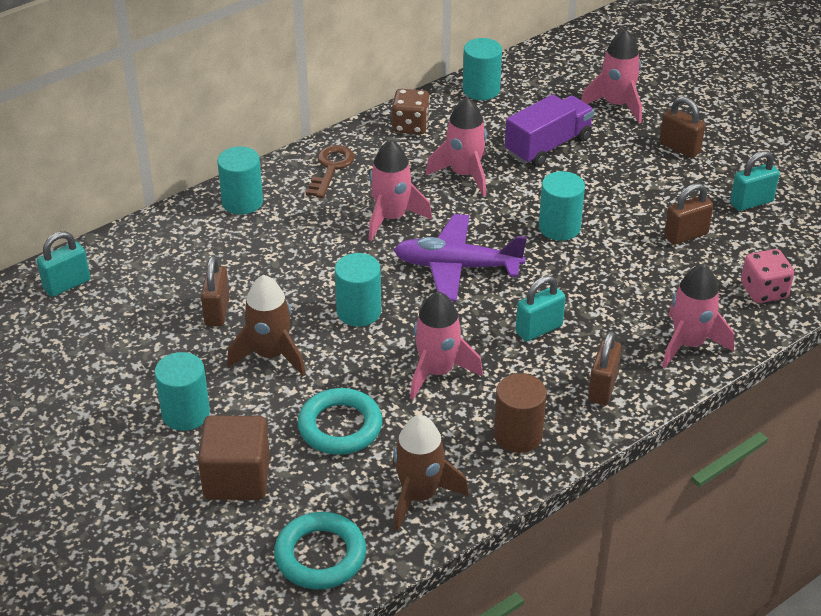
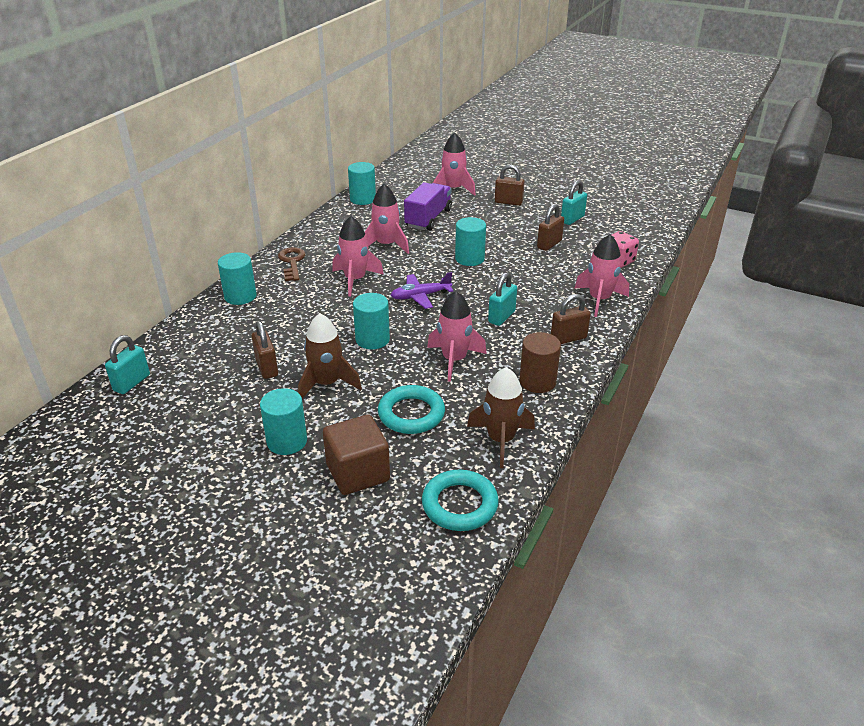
camera: 25 degrees left, 5 degrees down
(410, 126) = (330, 227): brown dice -> none
(457, 267) = (420, 296): purple plane -> purple plane, size x0.66
(602, 388) = (568, 338): brown padlock -> brown padlock turned 75 degrees clockwise

